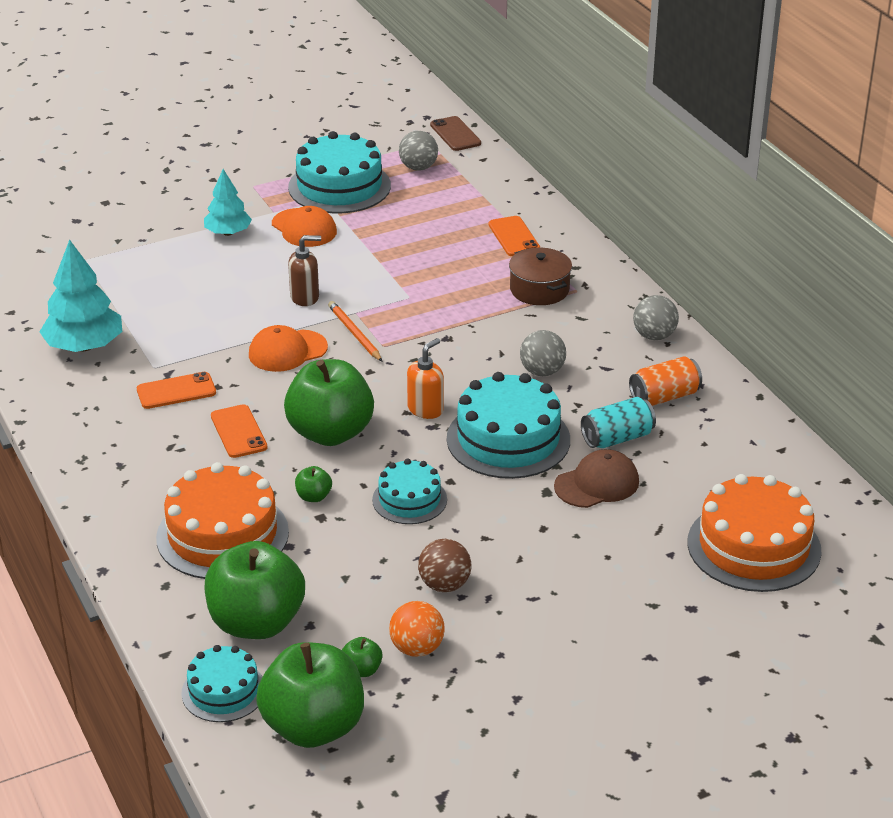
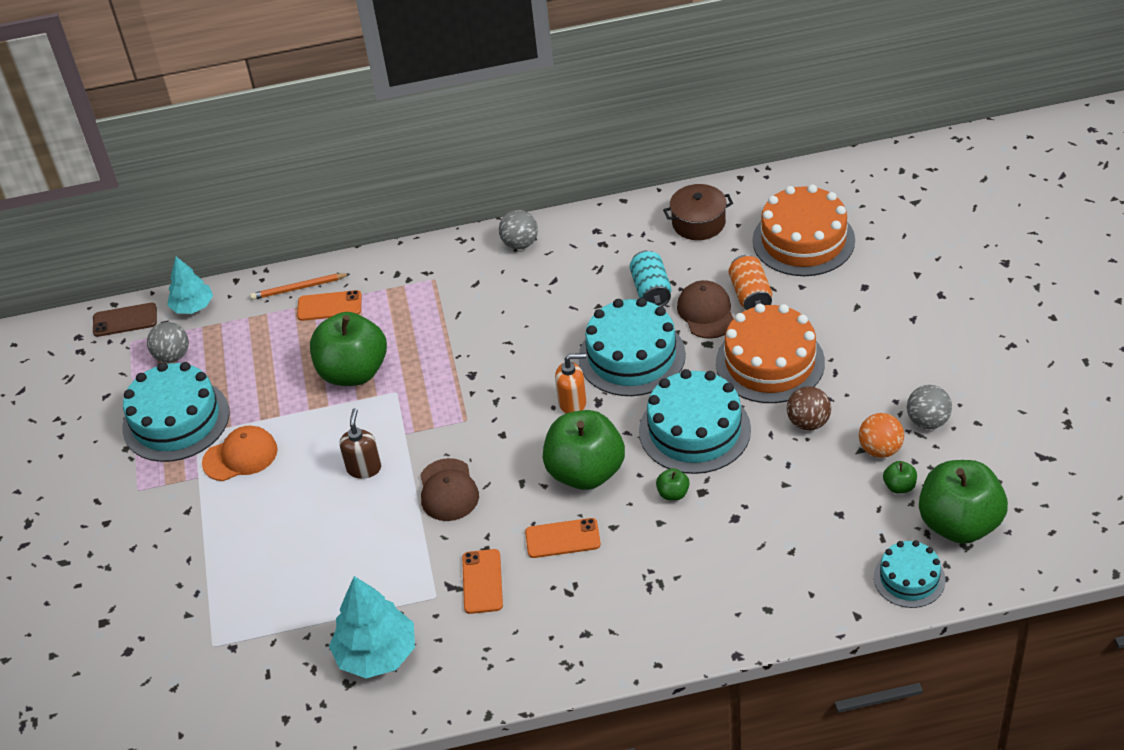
camera: 70 degrees left, 10 degrees up
(222, 535) = (709, 563): orange cake -> orange cake (770, 362)
(228, 233) = (219, 518): turquoise tree -> turquoise tree (193, 307)
(256, 623) = (830, 549): green apple -> green apple (353, 372)
(287, 351) = (448, 490): orange cap -> brown cap
(354, 333) = (439, 438): orange pencil -> orange pencil (298, 288)
(409, 499) = (694, 430): turquoise cake -> turquoise cake, size x1.72
(426, 409) = (573, 403): orange soap dispenser -> orange soap dispenser turned 120 degrees clockwise
(539, 289) = (422, 302): brown pot -> brown pot (698, 223)
(542, 372) = (545, 320): grey ball -> grey ball (927, 421)
(664, 396) = (605, 253): orange can -> orange can (750, 295)

